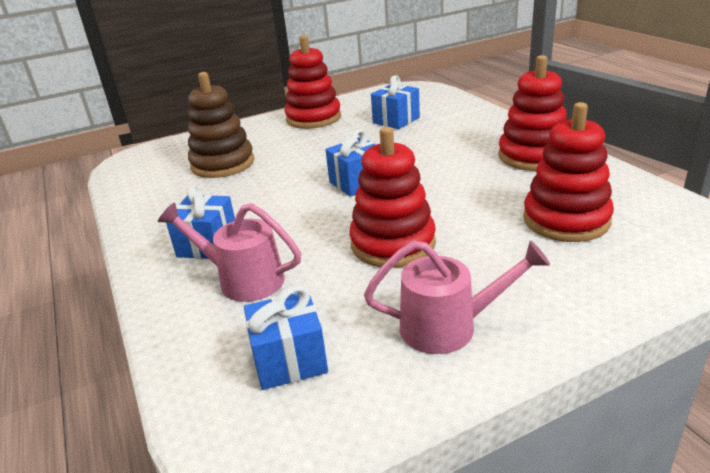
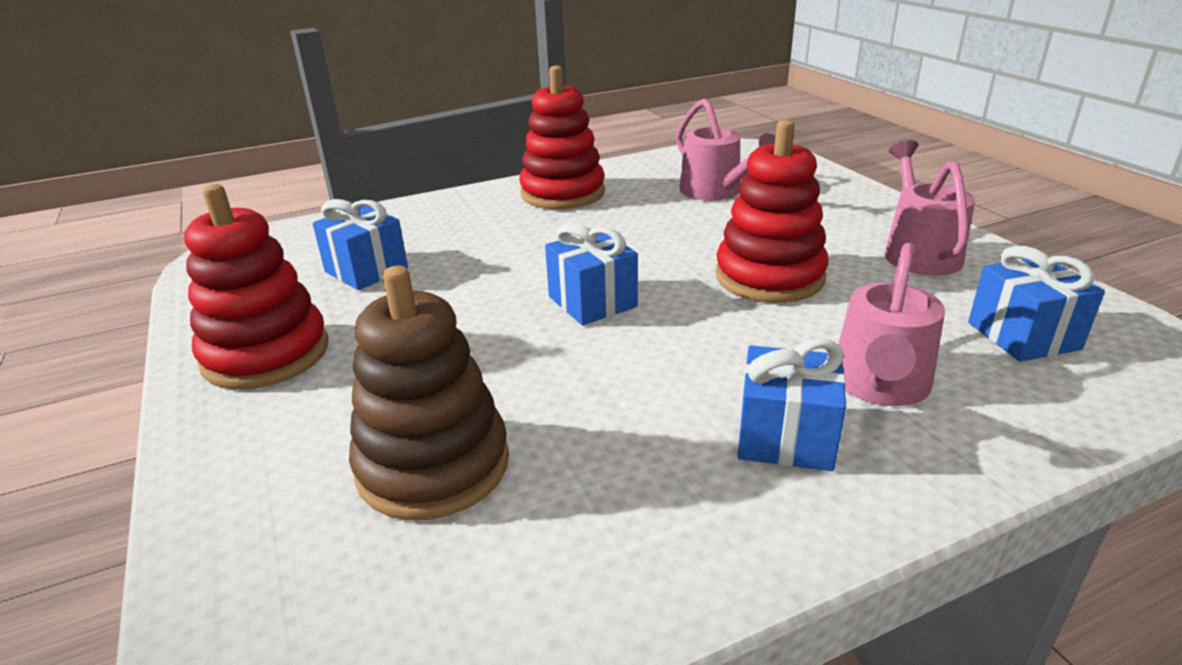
camera: 90 degrees left, 0 degrees up
(566, 220) = (716, 192): red stacking toy -> pink watering can

